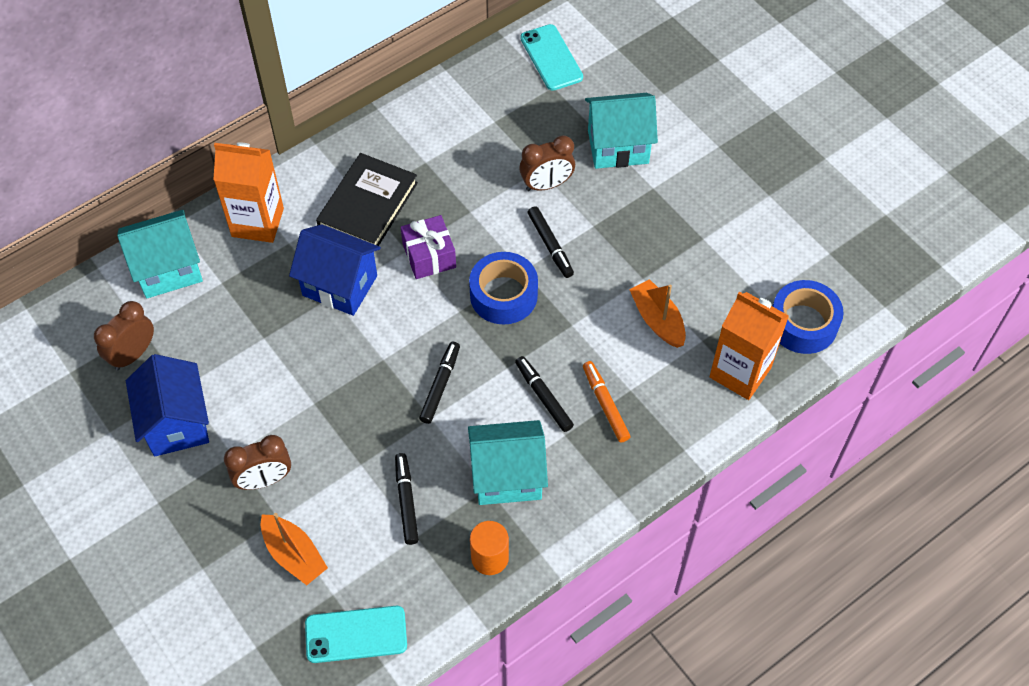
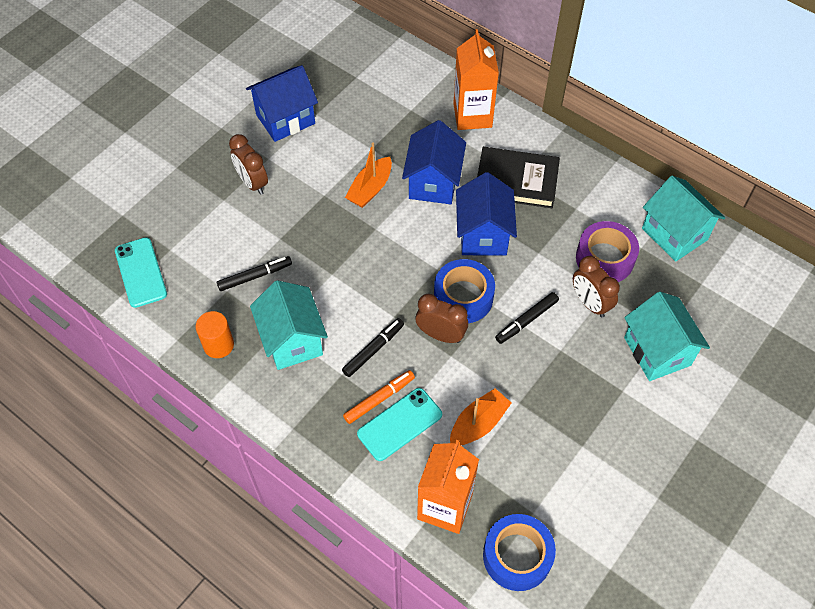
camera: 75 degrees right, 0 degrees up
(133, 354) = (334, 78): brown clock -> brown clock (441, 335)
(168, 269) = (411, 76): turquoise house -> turquoise house (674, 234)
(294, 554) = (197, 217): orange boat -> orange boat (370, 189)
(429, 256) = (483, 234): purple gift -> blue house
(440, 385) = (363, 273): black marker -> none
(497, 156) = (605, 258): none -> purple tape
(551, 58) = (734, 274): turquoise phone -> turquoise phone (399, 424)

